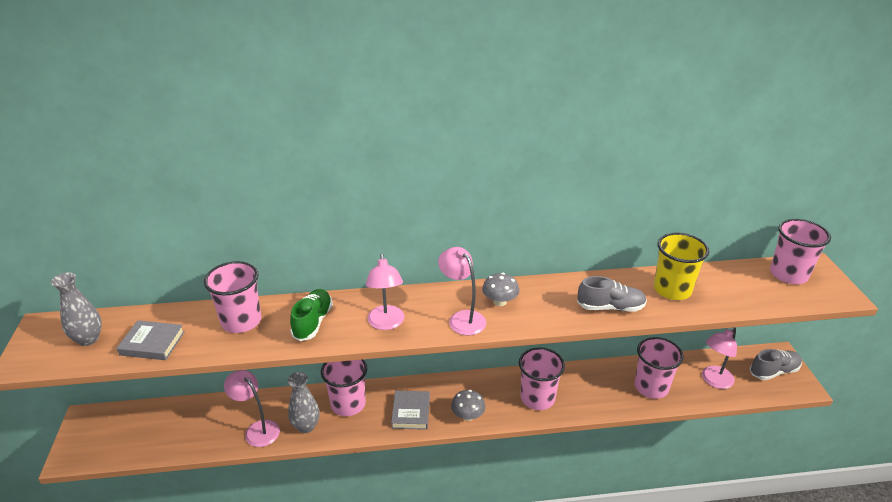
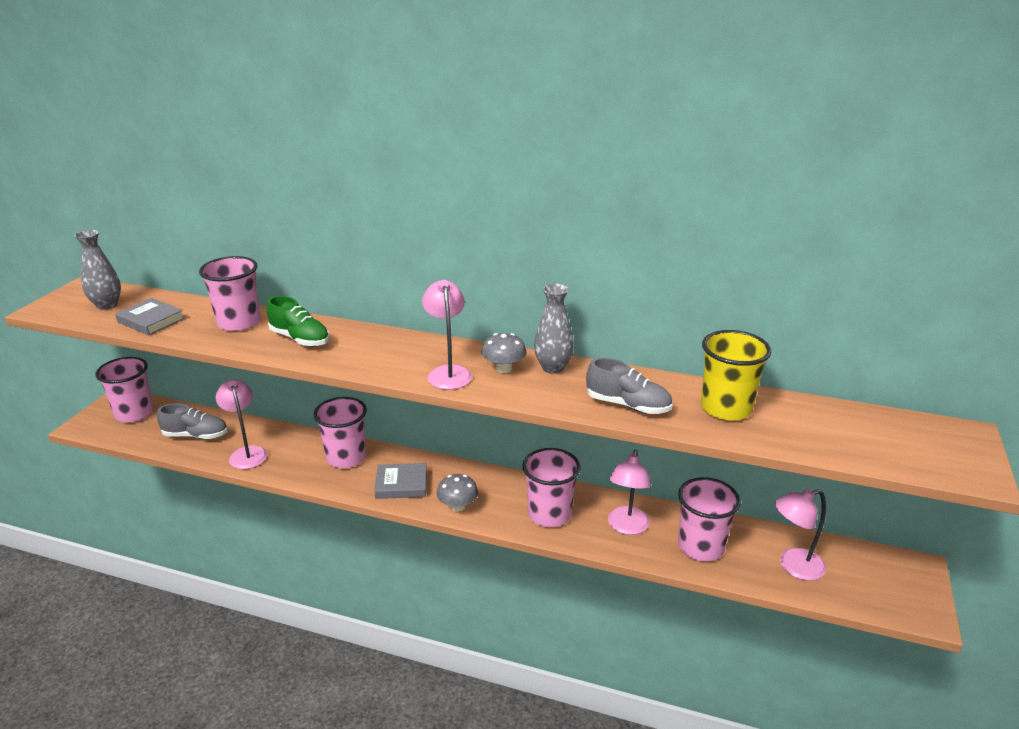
camera: 25 degrees right, 5 degrees down
(306, 426) = (291, 464): grey vase -> grey vase (553, 367)
(313, 322) = (300, 339): green shoe -> green shoe turned 90 degrees clockwise
(386, 323) = (367, 357): pink lamp -> pink lamp (626, 527)
(411, 412) = (401, 484): grey book -> grey book turned 60 degrees clockwise
(773, 371) = (893, 583): grey shoe -> grey shoe (196, 435)
(788, 274) = (912, 433): pink cup -> pink cup (134, 413)

